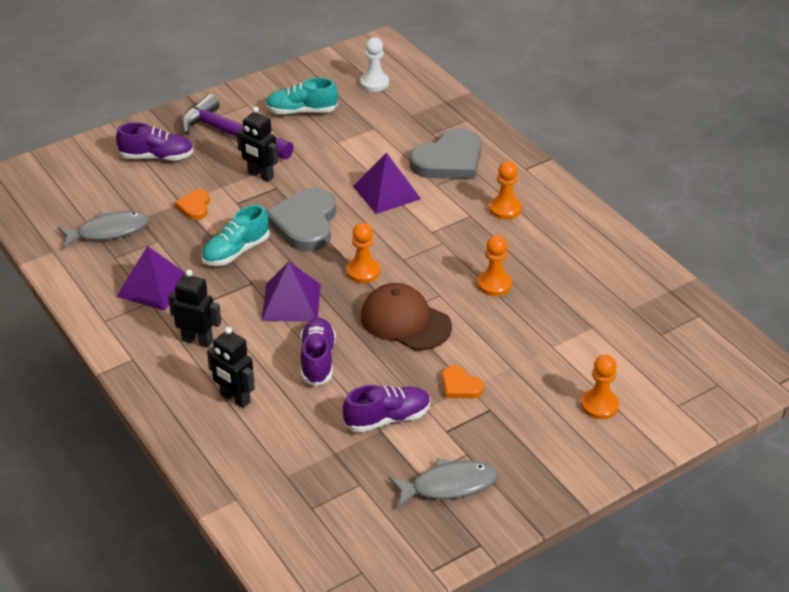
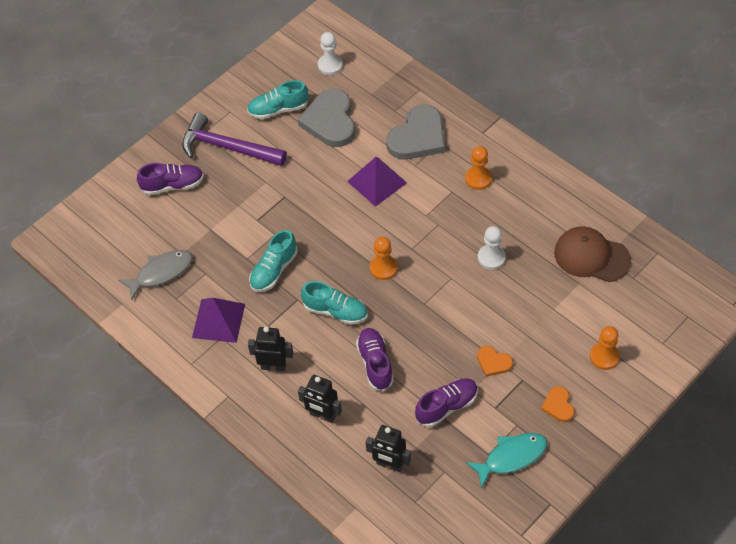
camera: 10 degrees left, 15 degrees up
(194, 206) = (223, 231): orange heart -> orange heart (558, 405)
(260, 175) = (267, 186): black robot -> black robot (389, 464)
(291, 302) = (335, 311): purple pyramid -> turquoise shoe
(305, 223) = (320, 229): grey heart -> grey heart (330, 121)
(405, 321) = (432, 310): brown cap -> brown cap (591, 256)
(448, 485) = (511, 457): grey fish -> turquoise fish
(494, 284) = (491, 258): orange pawn -> white pawn

